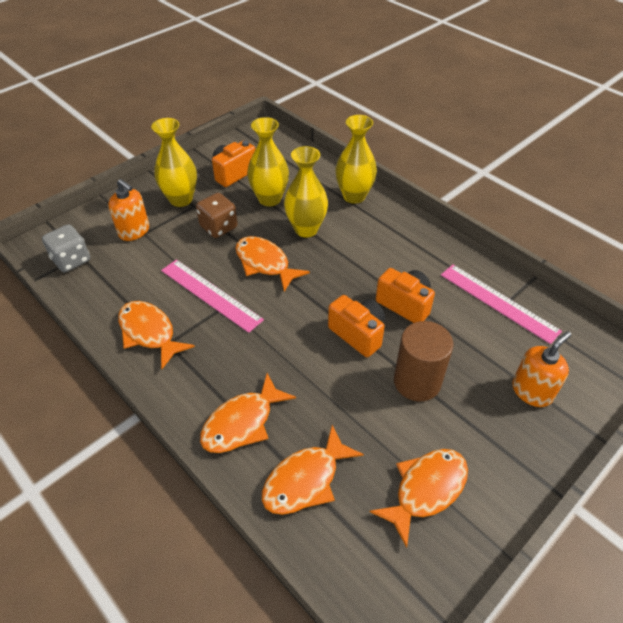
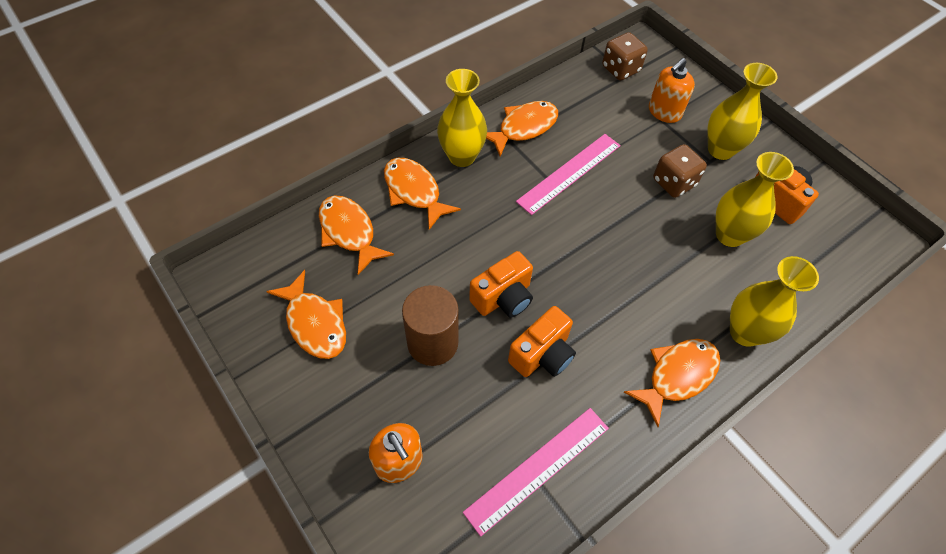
camera: 95 degrees right, 10 degrees up
(71, 260) = (620, 69): grey dice -> brown dice
(265, 263) = (614, 222): orange fish -> orange fish (677, 376)
(306, 229) = (674, 268): yellow vase -> yellow vase (462, 156)

